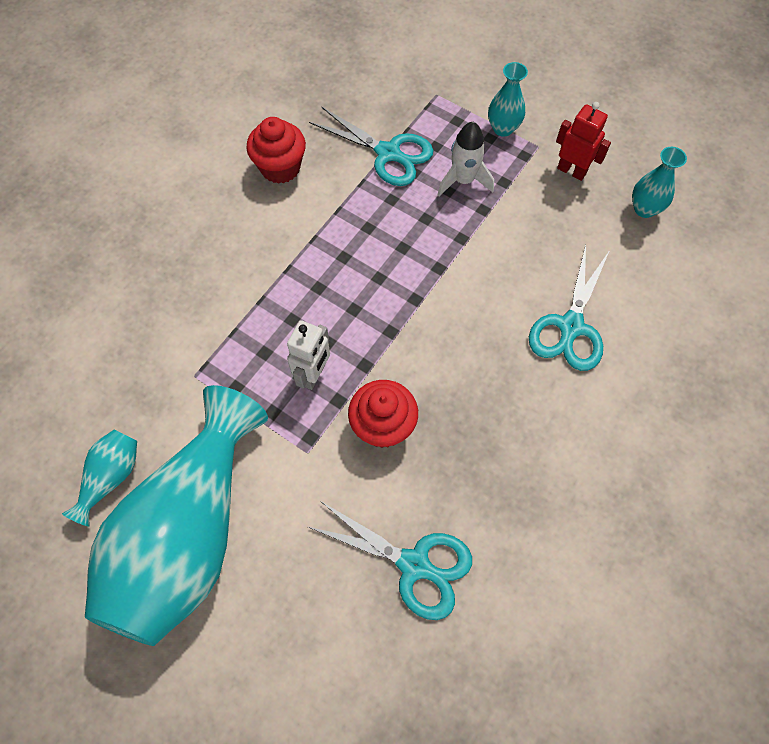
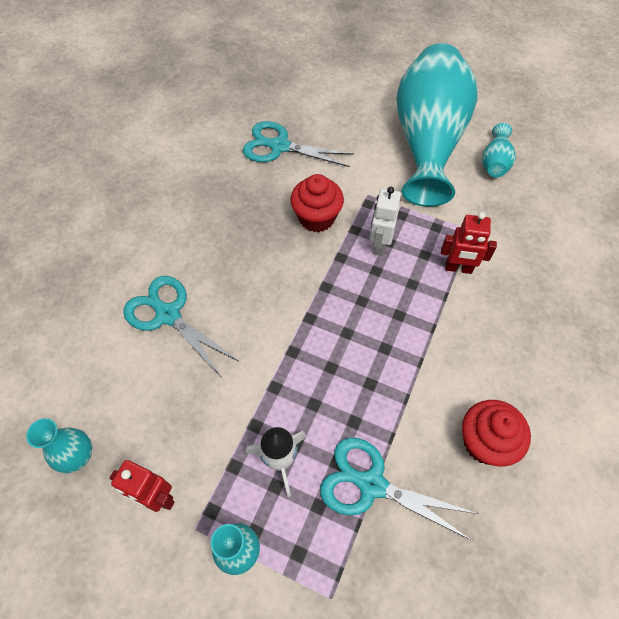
camera: 170 degrees right, 5 degrees down
(232, 329) = (458, 268): none -> red robot
(571, 326) = (168, 315): turquoise scissors -> turquoise scissors turned 60 degrees counterclockwise

